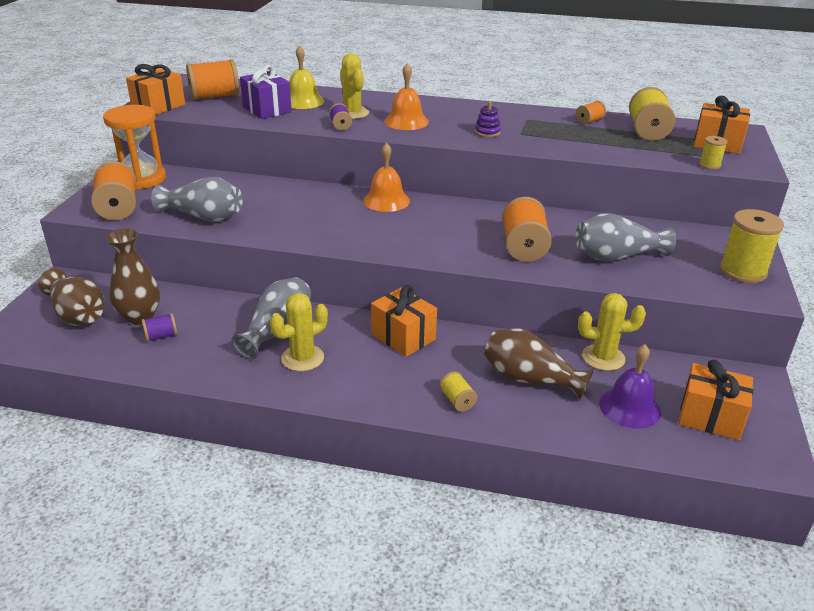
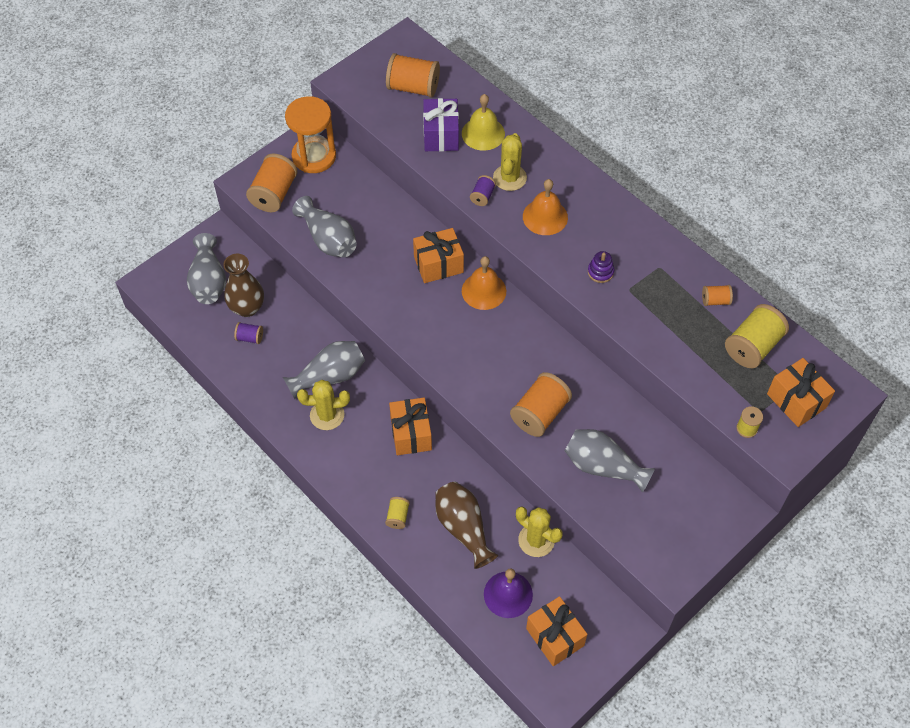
camera: 35 degrees right, 25 degrees up
(77, 314) = (209, 281): brown vase -> grey vase
(158, 106) = (355, 85): orange gift -> orange gift (438, 264)
(743, 271) = (687, 542): yellow spool -> none

